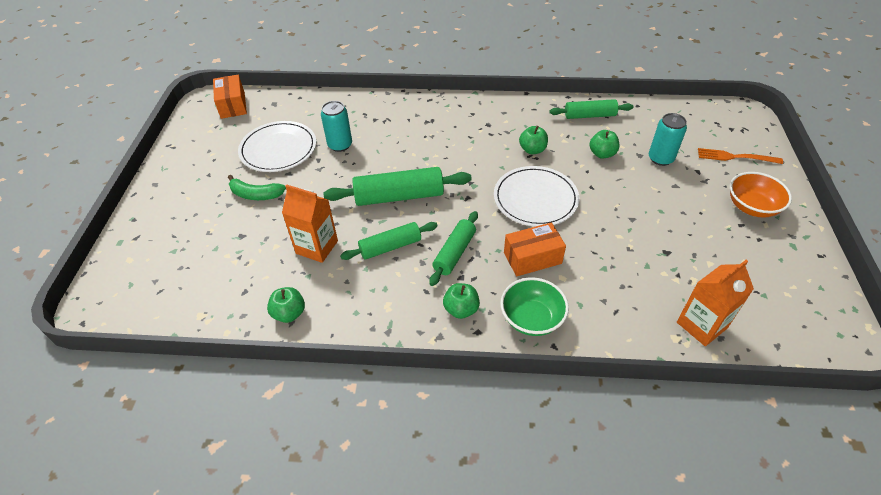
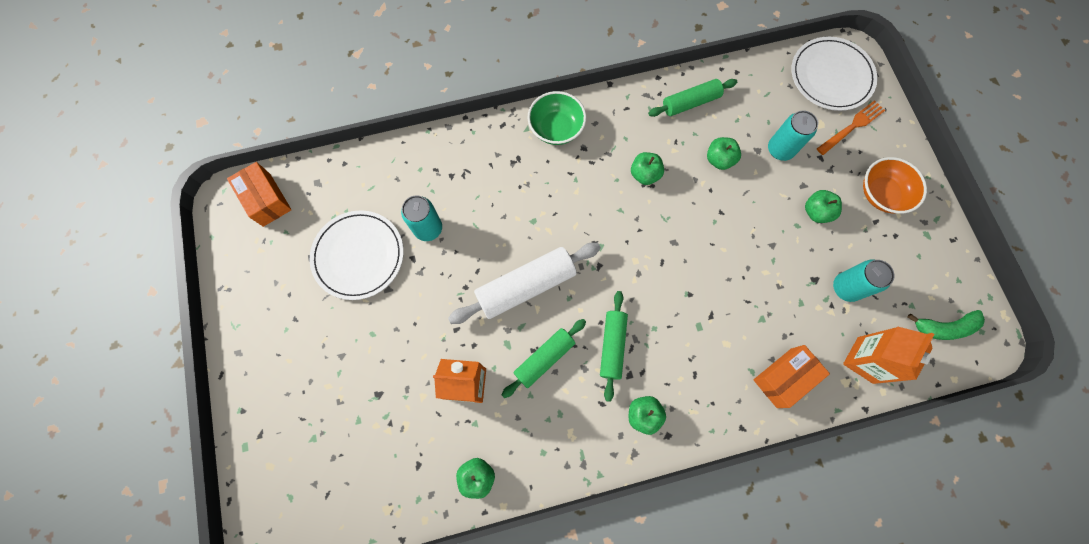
camera: 20 degrees left, 25 degrees up
(256, 194) = (365, 332): green banana -> green banana (944, 327)
(399, 196) = (526, 286): green rolling pin -> white rolling pin
(531, 318) = (713, 403): green bowl -> green bowl (556, 128)
(532, 258) = (691, 328): orange box -> orange box (784, 378)
(535, 199) = (669, 246): white plate -> white plate (831, 76)
(682, 205) = (816, 212): none -> green apple
(696, 265) = (846, 287): none -> turquoise can
(734, 157) = (852, 126): orange fork -> orange fork turned 150 degrees clockwise

